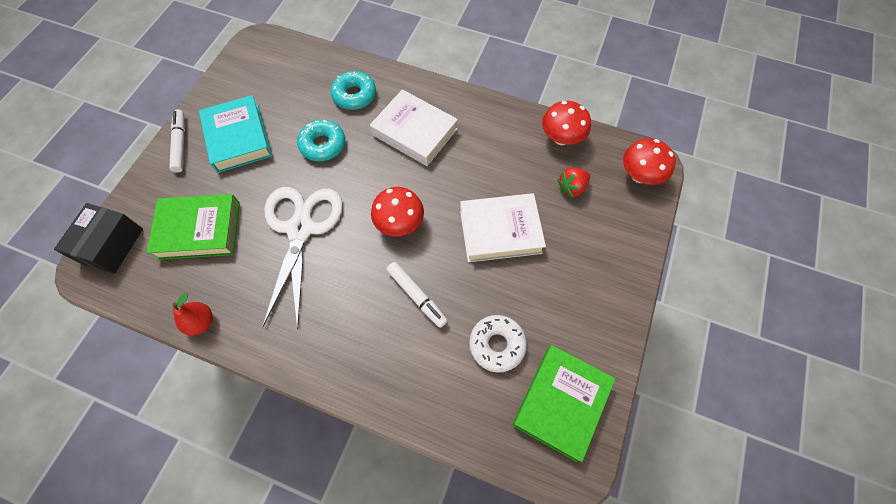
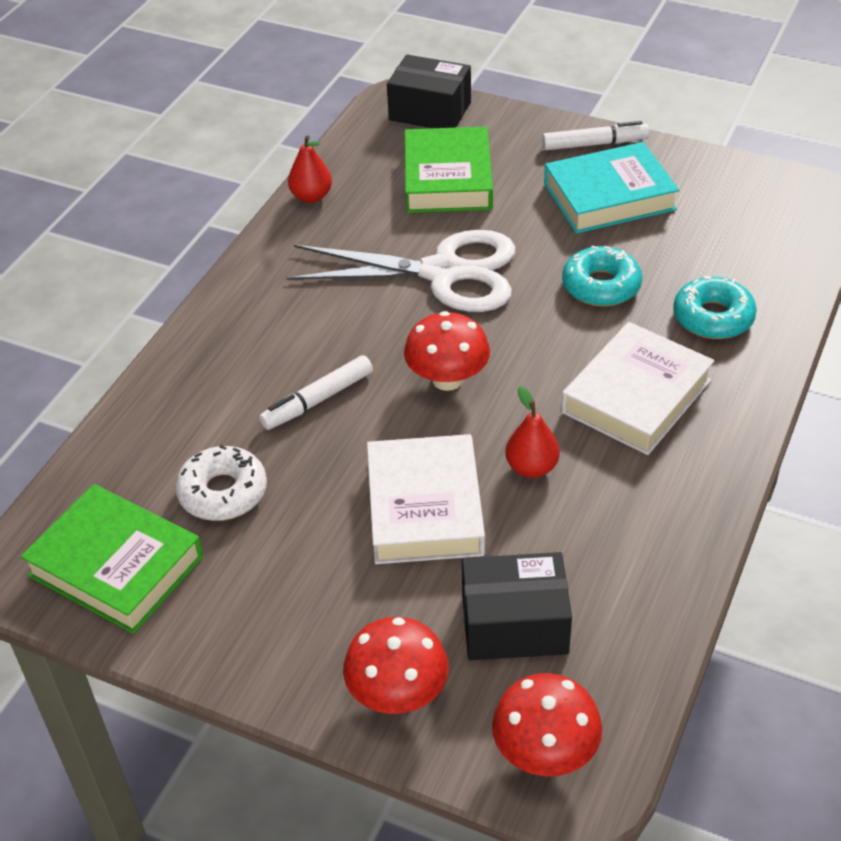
camera: 95 degrees right, 20 degrees down
(468, 180) = (531, 467): none -> red pear
(561, 138) = (637, 620): red mushroom -> red mushroom (398, 693)
(571, 187) = (514, 624): red strawberry -> black box

